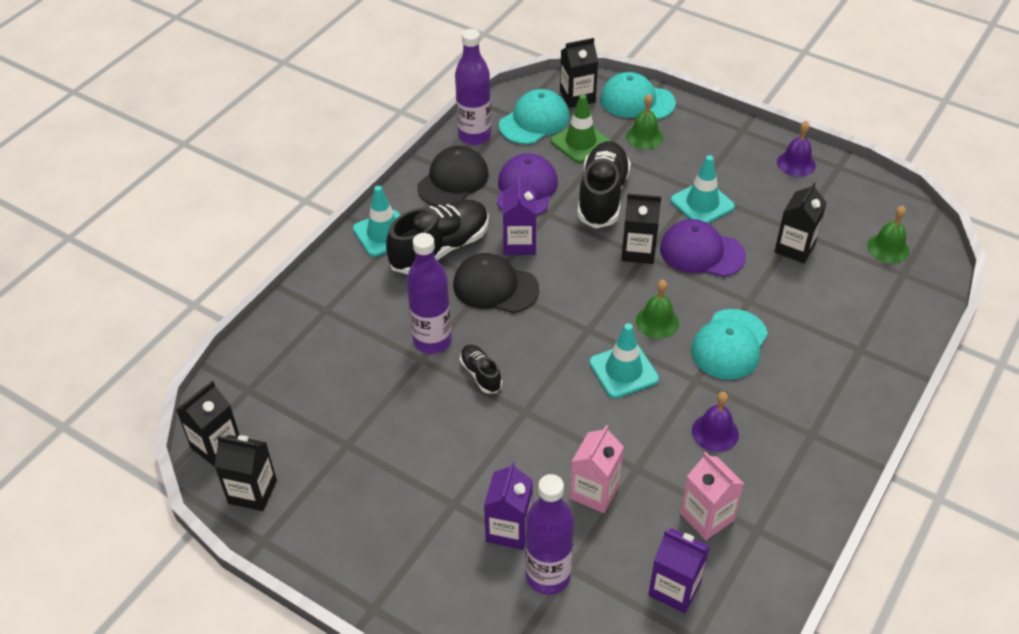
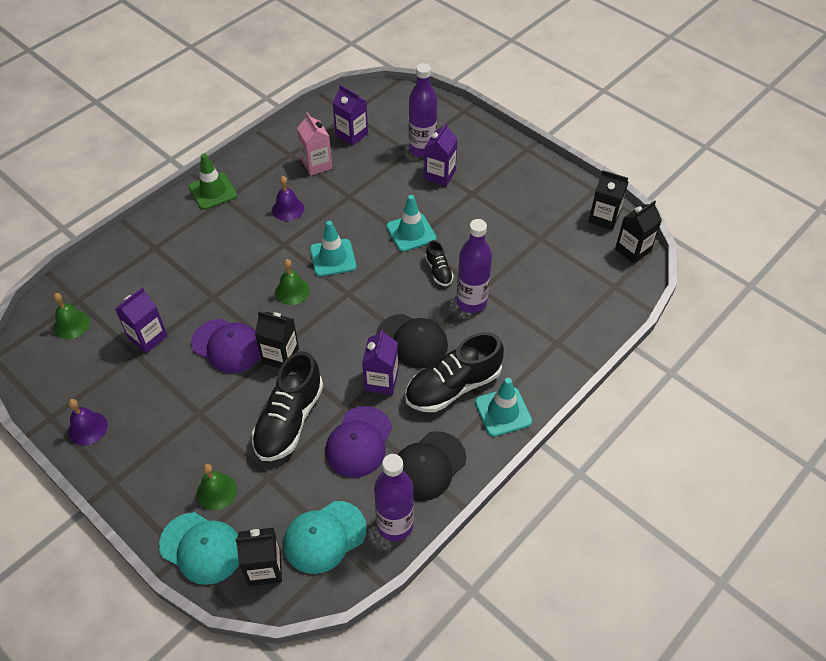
camera: 170 degrees left, 5 degrees up
(580, 142) = (285, 495): green traffic cone -> green traffic cone (213, 191)
(594, 491) = (380, 187): pink carton -> none
(702, 203) = (201, 396): turquoise traffic cone -> turquoise traffic cone (411, 232)
(729, 344) = (246, 265): turquoise cap -> none
(794, 248) = (148, 337): black carton -> purple carton

